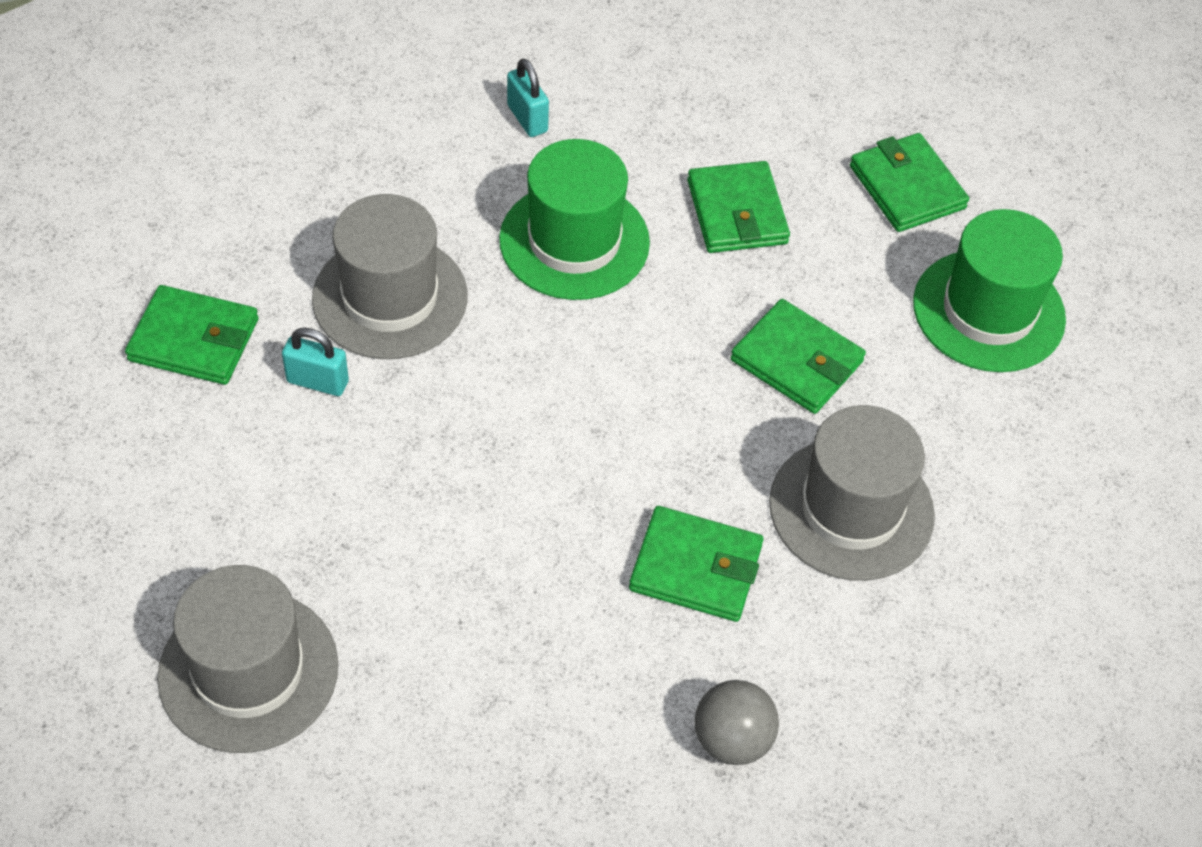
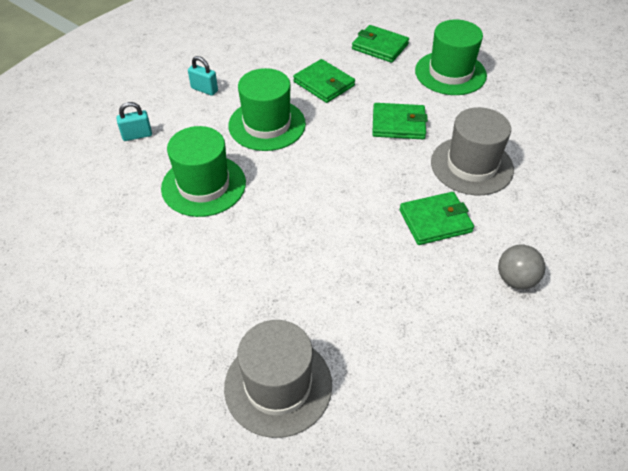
camera: 30 degrees left, 5 degrees down
(194, 340) = (120, 251): green wallet -> none
(317, 382) = (199, 237): turquoise padlock -> turquoise padlock (137, 135)
(390, 297) = (203, 185): grey hat -> green hat

